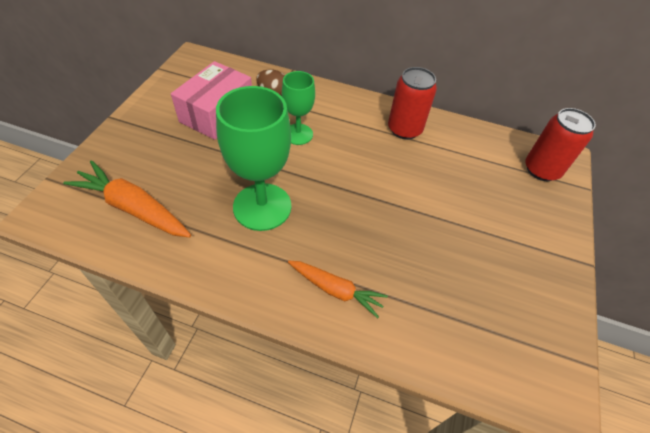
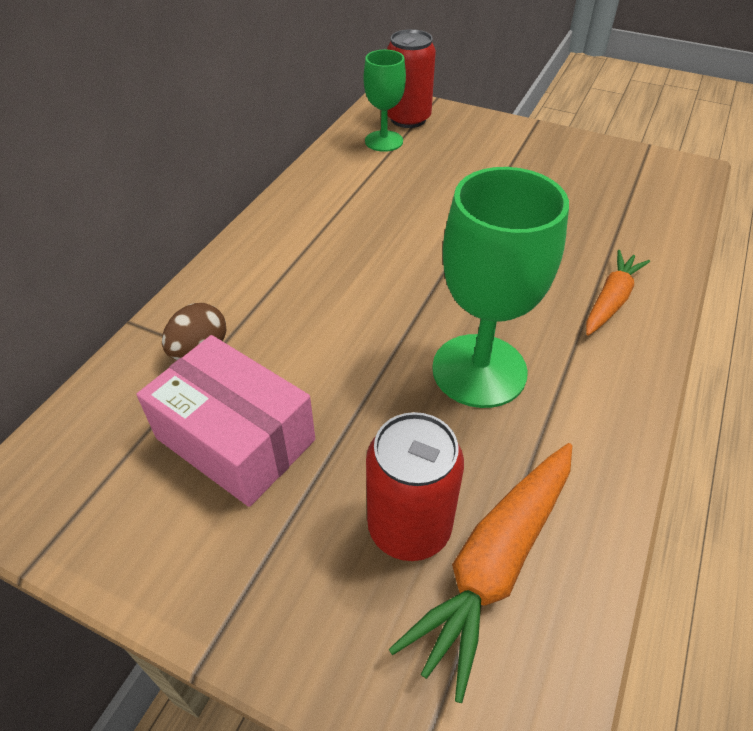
camera: 80 degrees left, 5 degrees down
(298, 134) = (316, 322): green goblet -> green goblet (384, 141)
(404, 129) = (322, 208): red can -> red can (409, 527)

